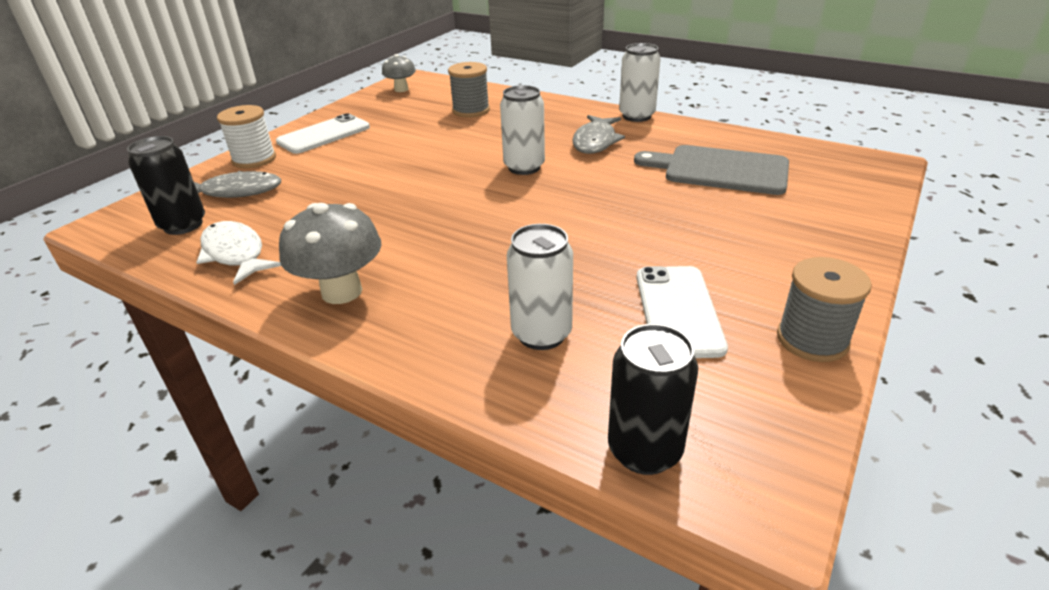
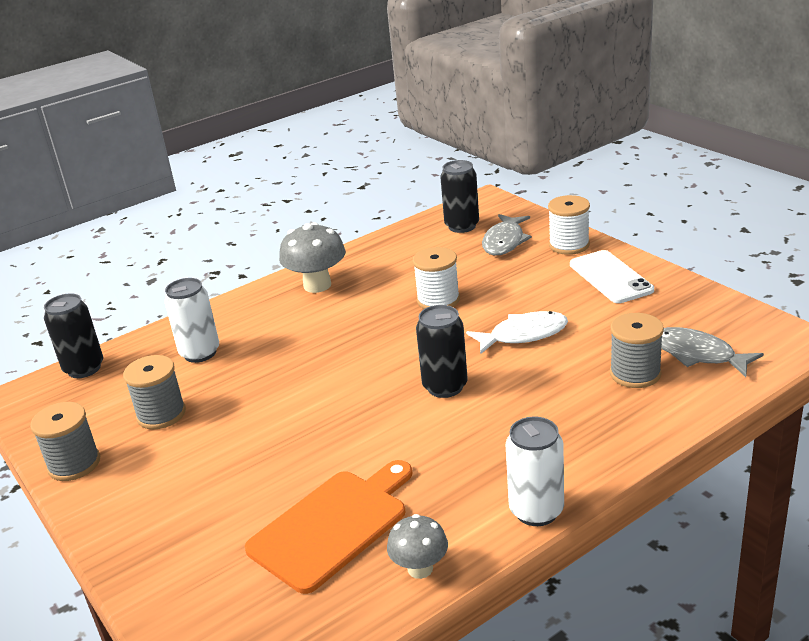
camera: 115 degrees right, 5 degrees down
(235, 254) = (401, 247): white fish -> white fish (523, 335)
(373, 201) = (438, 300): none -> white spool
(401, 89) = (745, 329): grey mushroom -> grey mushroom (420, 568)
(524, 167) = (445, 387): white can -> black can
(595, 142) = (475, 451): grey fish -> grey fish (697, 354)
(678, 311) = (161, 414): white phone -> grey spool
(720, 170) = (333, 525): grey cutting board -> orange cutting board

